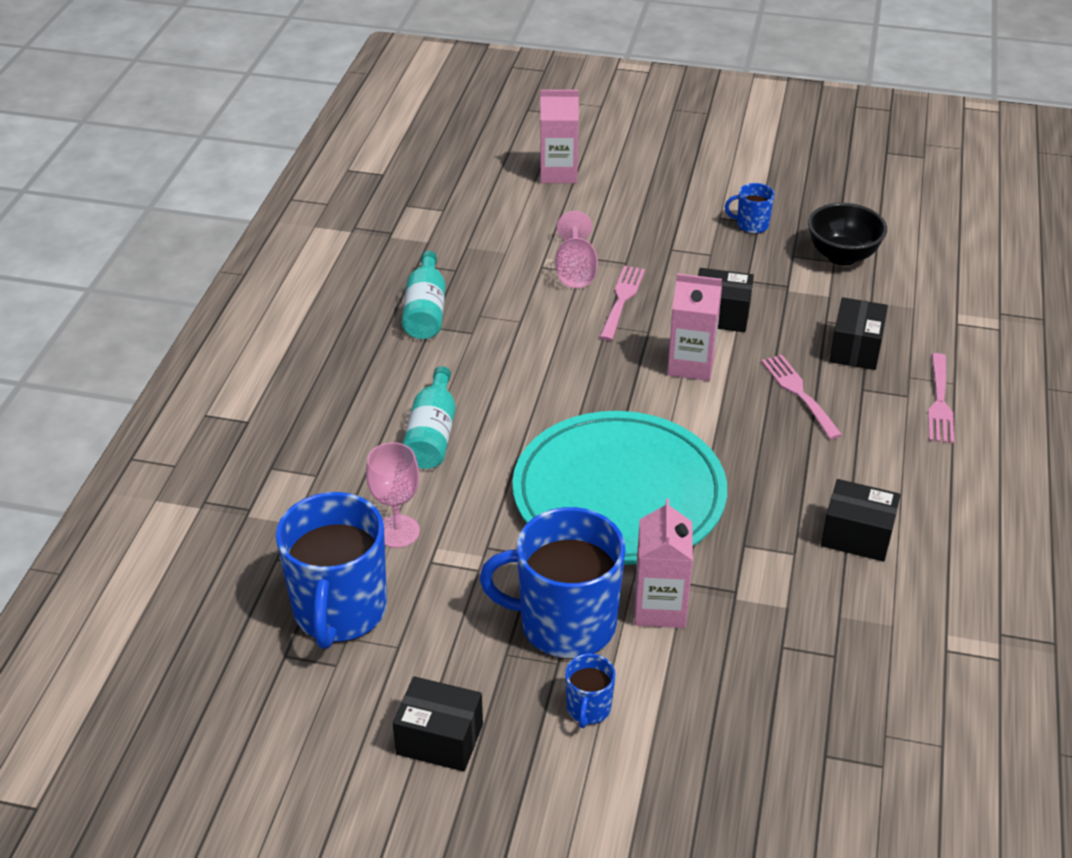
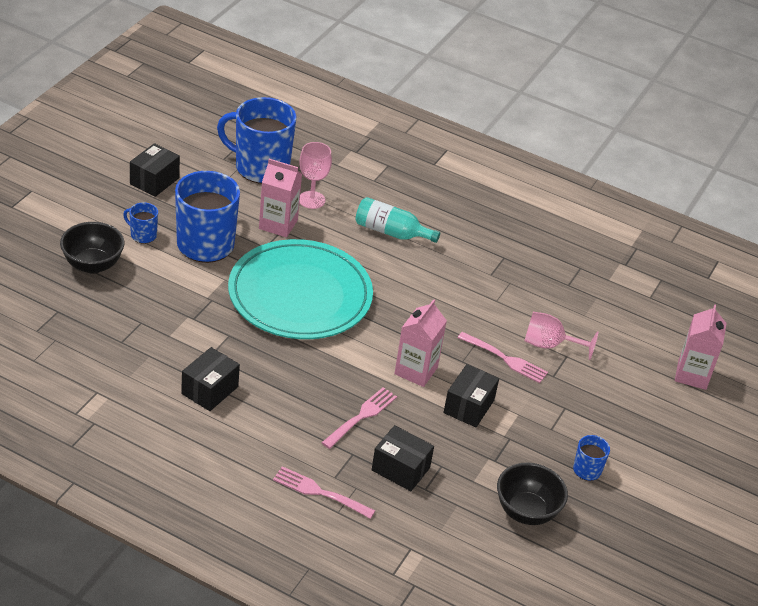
camera: 100 degrees right, 0 degrees up
(426, 311) = (523, 259): turquoise bottle -> none
(660, 607) = (198, 283): pink carton -> pink carton (278, 224)
(696, 749) = (93, 265): none -> black bowl
(799, 393) = (361, 416): pink fork -> pink fork turned 45 degrees counterclockwise

